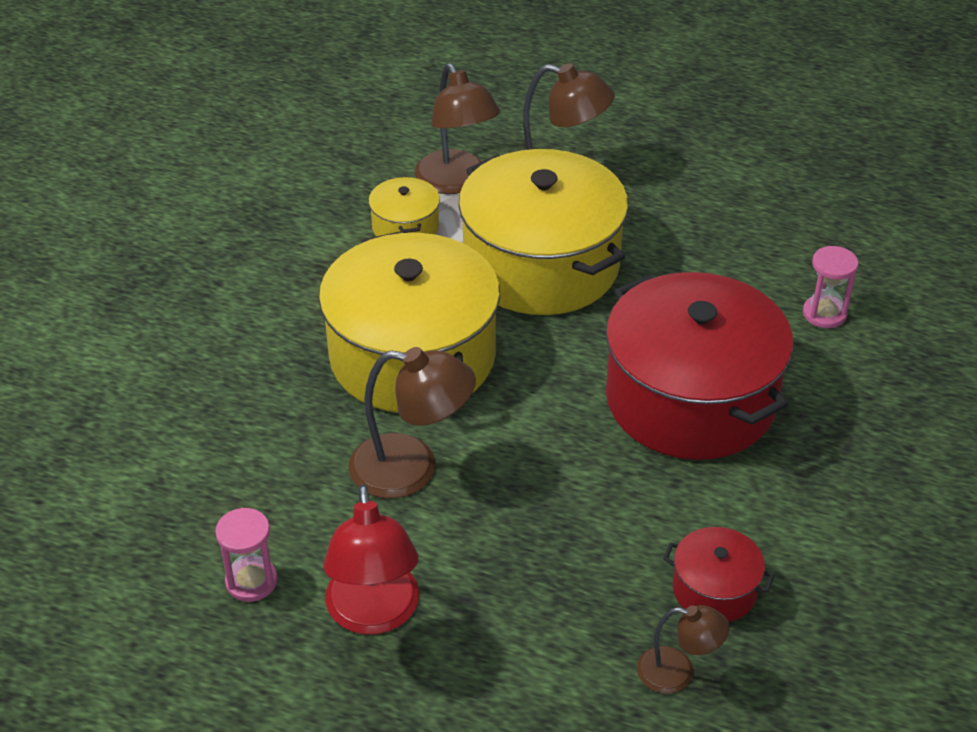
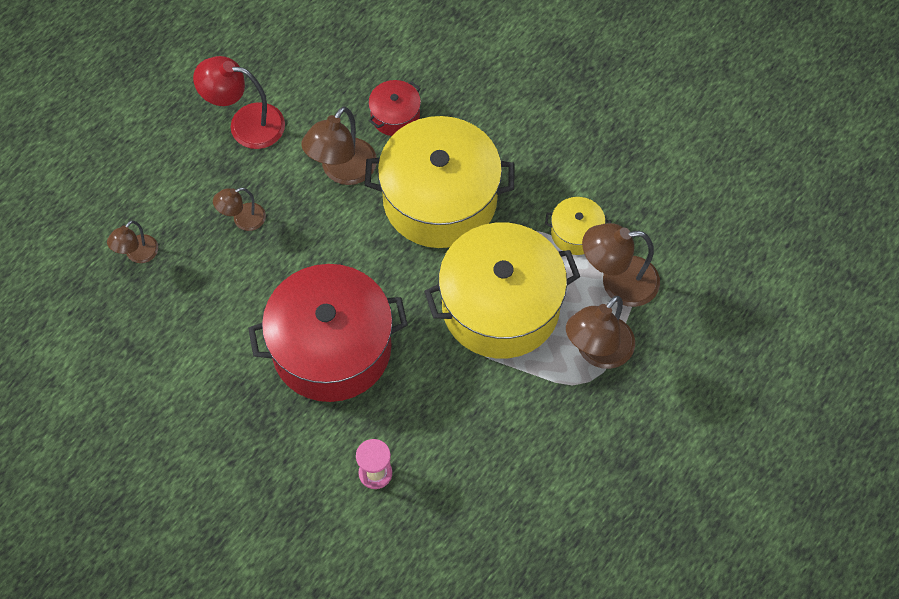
camera: 110 degrees right, 20 degrees up
(251, 581) = (295, 73): pink hourglass -> none
(548, 559) = (242, 220): none -> brown lamp
(714, 590) = (180, 296): red pot -> red pot (395, 116)

